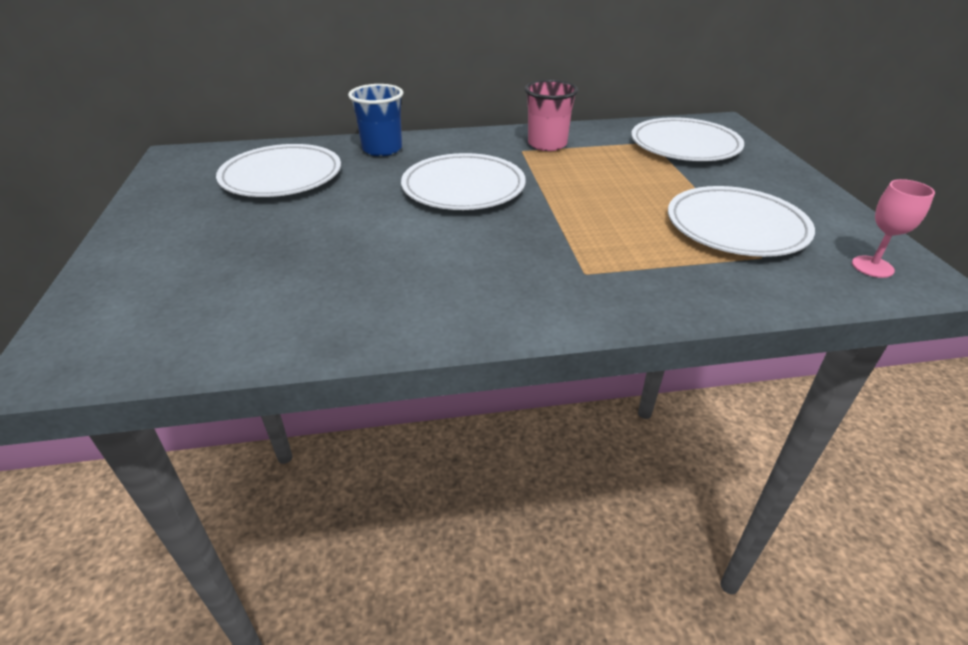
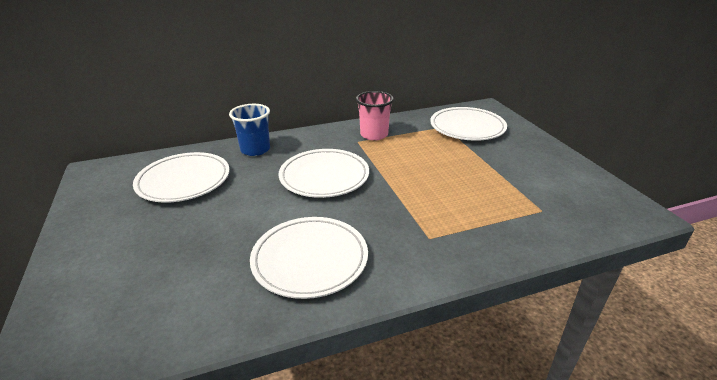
camera: 10 degrees left, 5 degrees down
(736, 227) = (519, 189): white plate -> white plate (310, 259)
(872, 267) = (612, 210): pink goblet -> none

